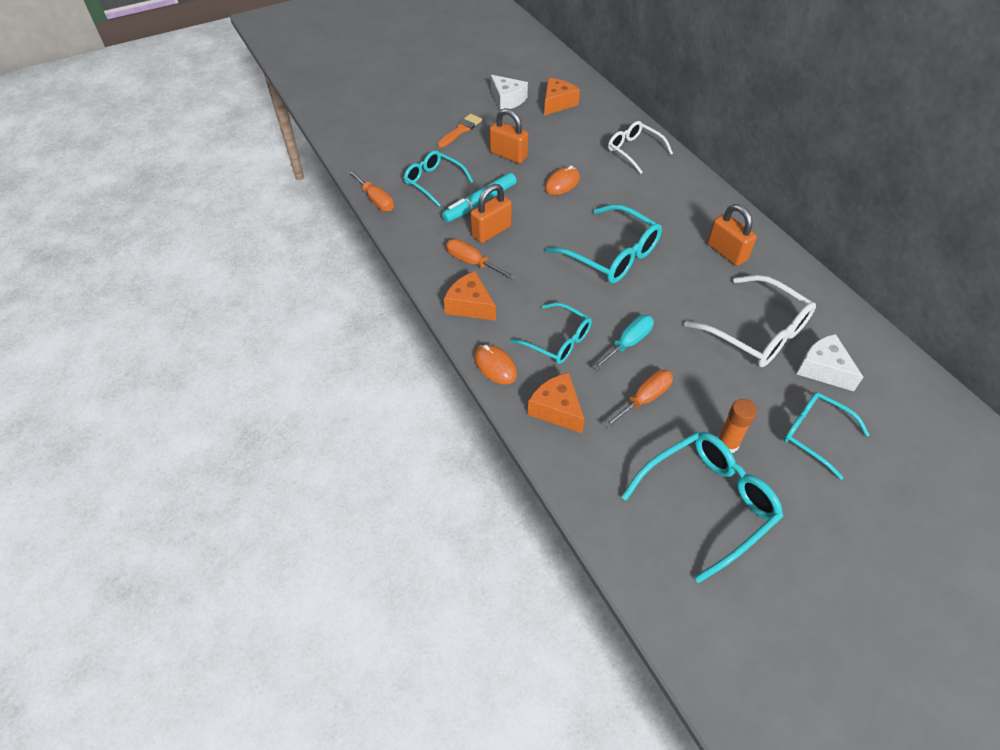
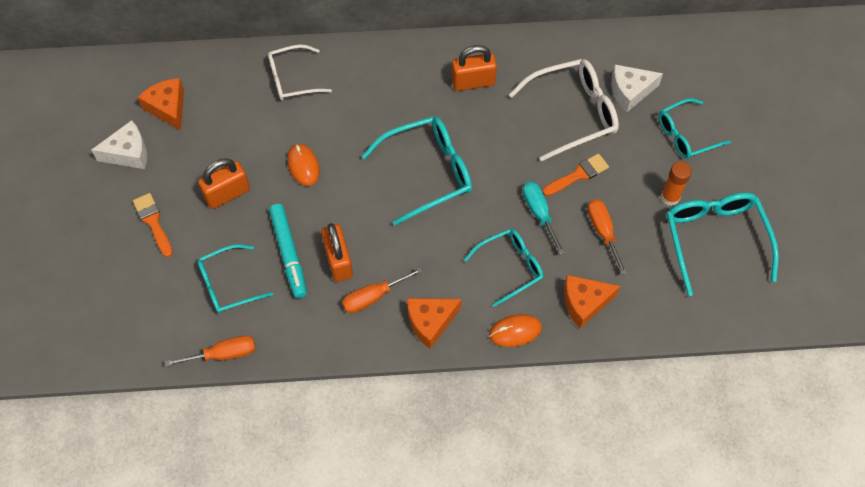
camera: 65 degrees left, 10 degrees up
(692, 359) = (578, 175): none -> orange brush

